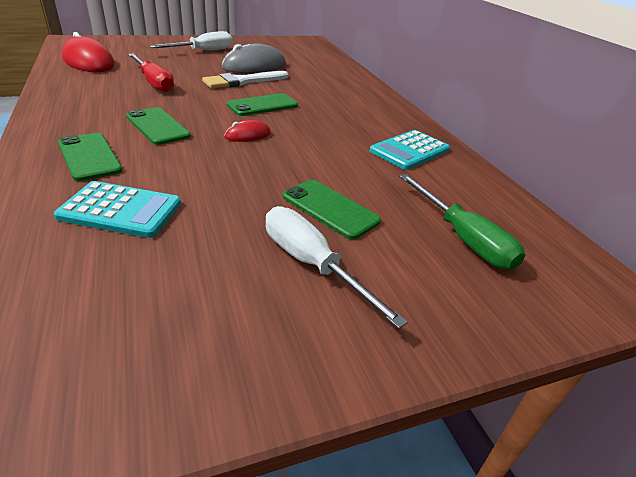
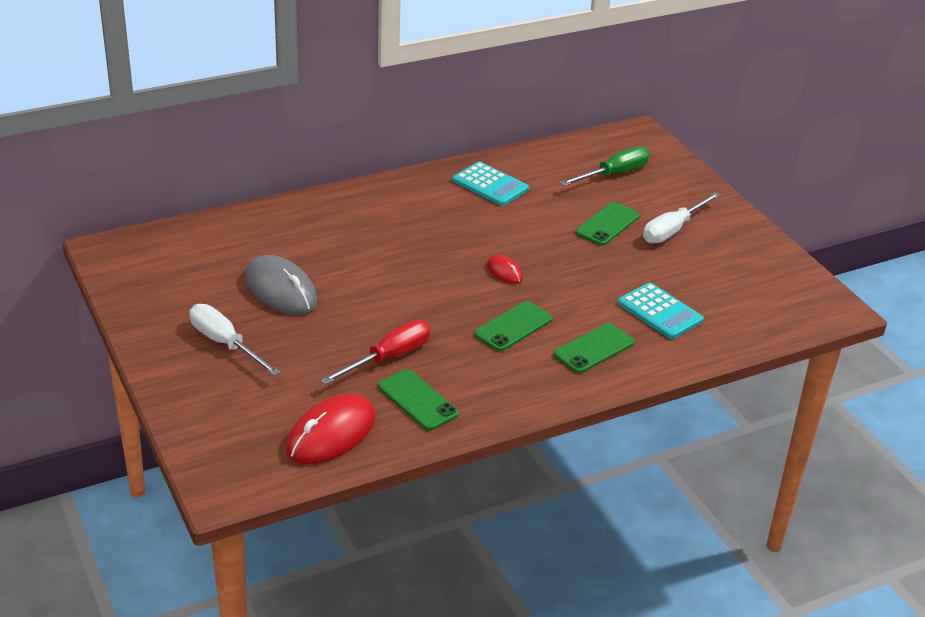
camera: 95 degrees left, 0 degrees up
(120, 210) = (660, 312): turquoise calculator -> turquoise calculator turned 135 degrees clockwise
(242, 81) = (349, 292): white brush -> none
(262, 105) = (423, 270): green phone -> green phone (418, 400)

